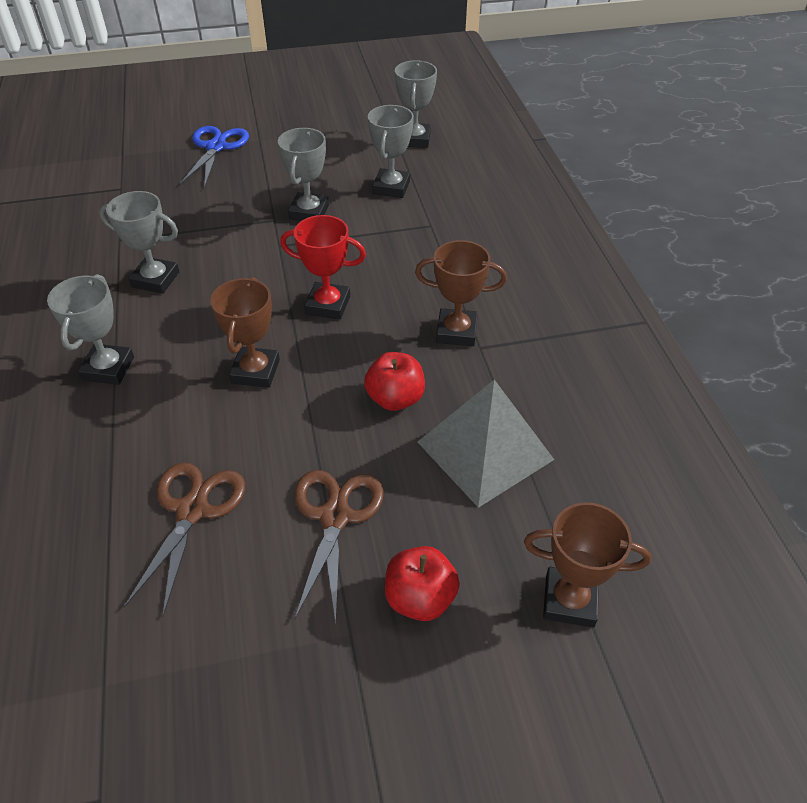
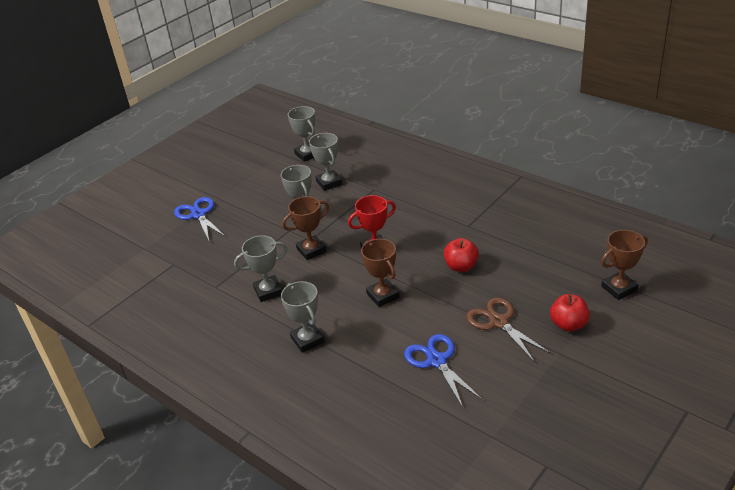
camera: 35 degrees left, 10 degrees down
(192, 510) = (436, 361): brown scissors -> blue scissors
(456, 332) = (450, 226): brown trophy -> brown trophy (311, 250)
(485, 450) = (523, 261): grey pyramid -> none

